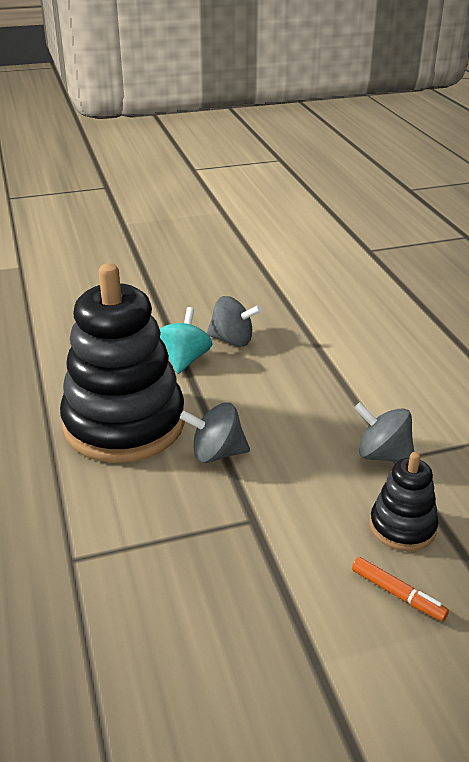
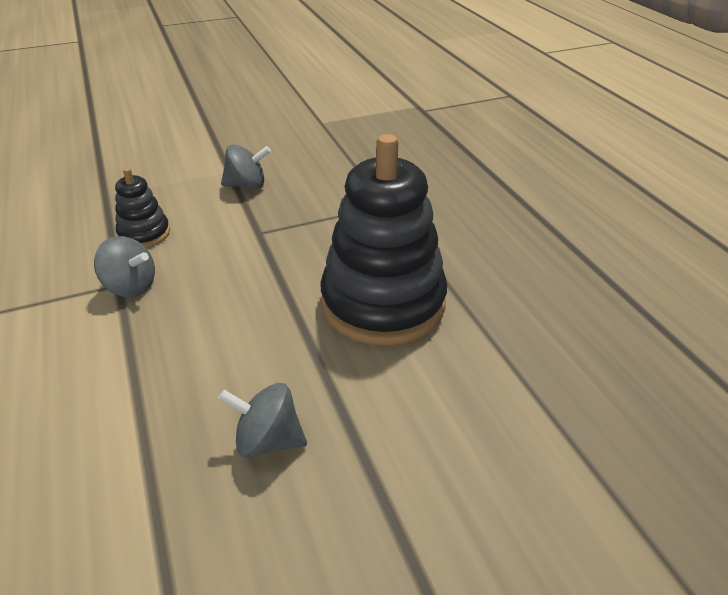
camera: 175 degrees right, 5 degrees up
(185, 359) = (333, 397): turquoise spinning top -> none
(216, 453) = (287, 279): grey spinning top -> grey spinning top (247, 185)
(397, 594) = (168, 199): orange marker -> none

